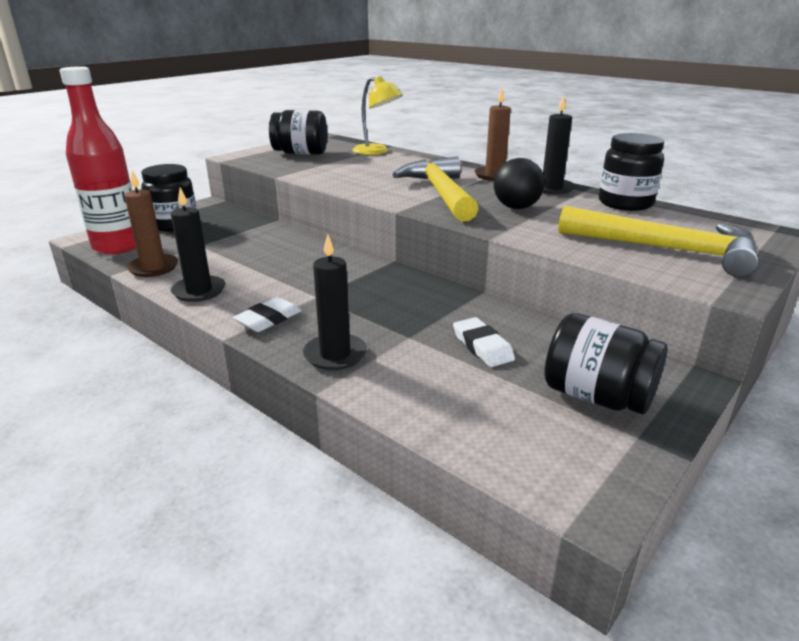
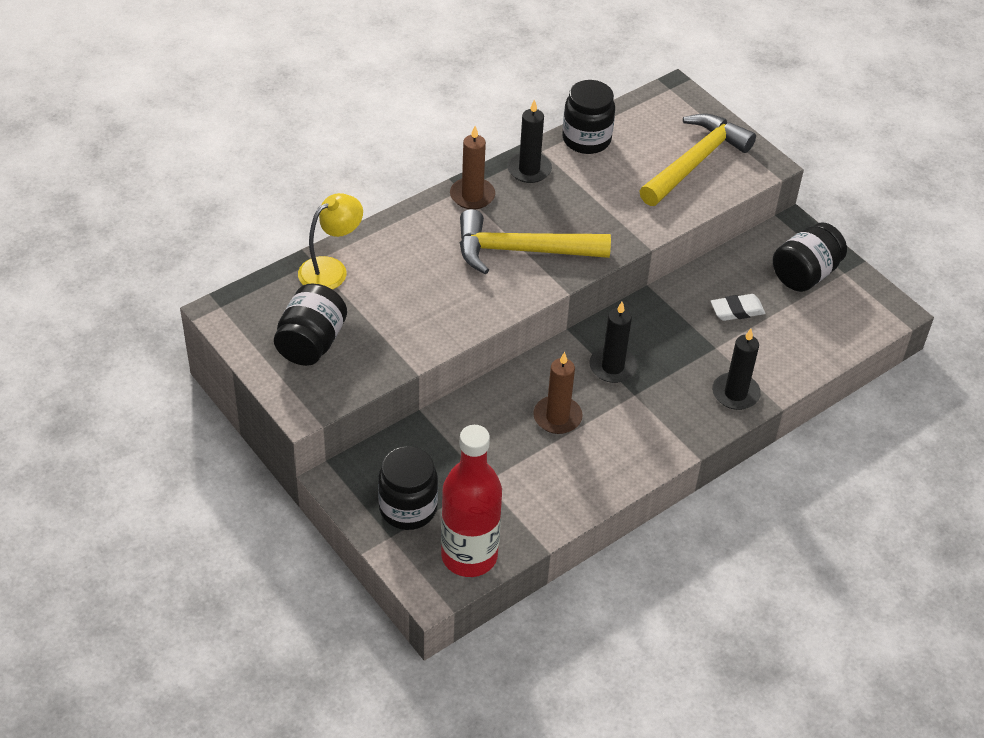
camera: 80 degrees left, 20 degrees up
(153, 268) = (541, 517): brown candle -> brown candle (557, 417)
(199, 291) = (606, 478): black candle -> black candle (612, 367)
(268, 319) = (672, 429): white eraser -> none
(516, 208) = (579, 211): black ball -> none

